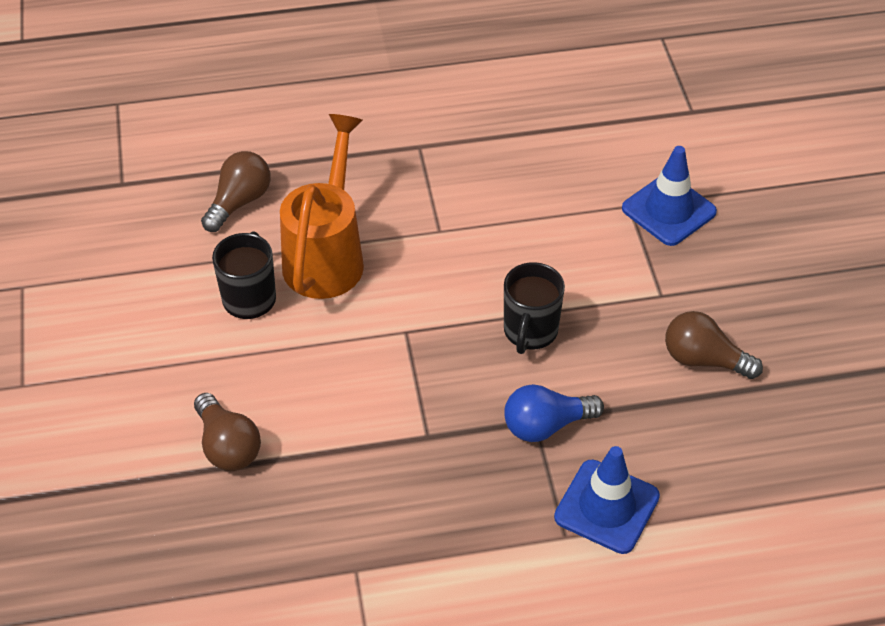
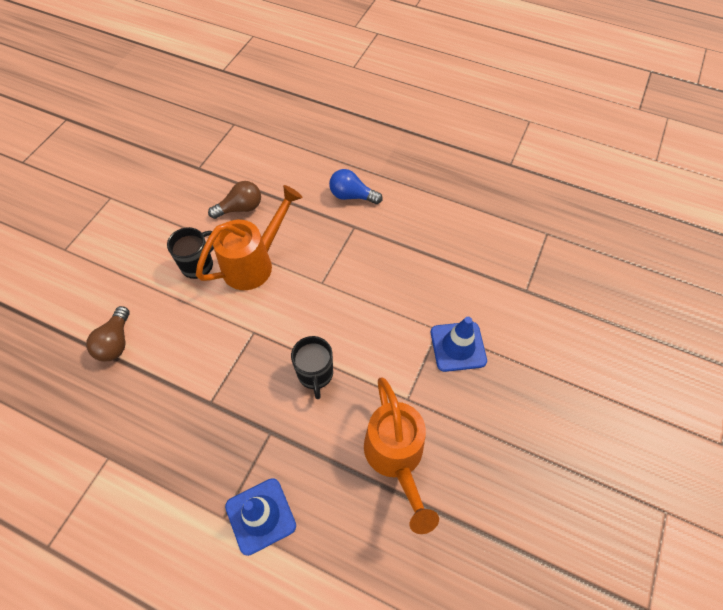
camera: 35 degrees right, 10 degrees up
(530, 332) = (315, 374): black mug -> black mug turned 60 degrees counterclockwise
(546, 425) = (273, 439): blue light bulb -> blue light bulb (352, 196)
(704, 360) = (396, 458): brown light bulb -> orange watering can

